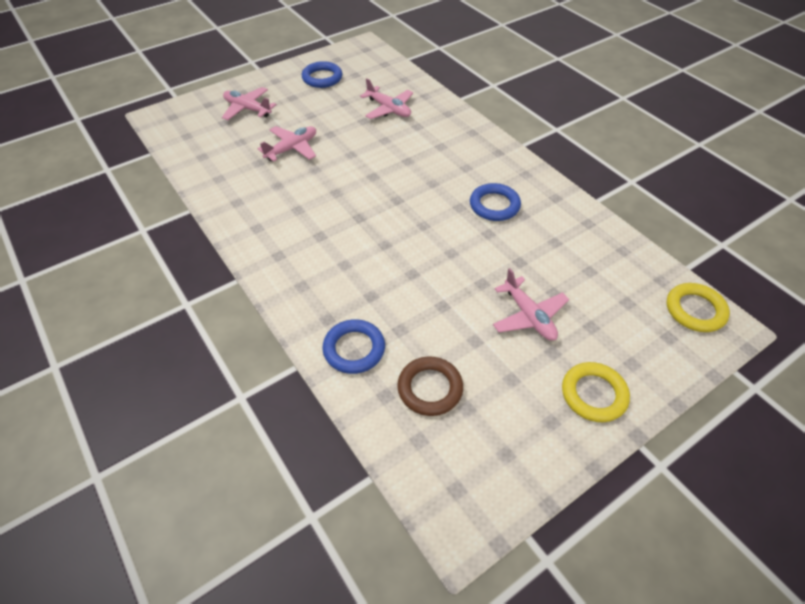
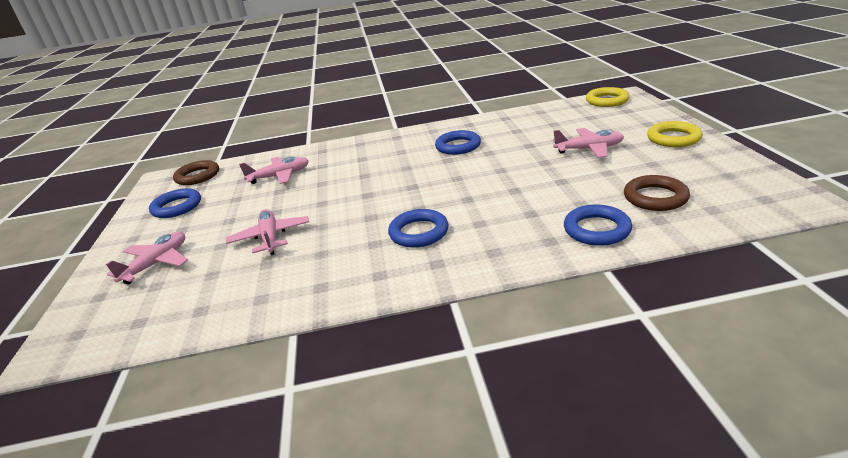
camera: 60 degrees left, 20 degrees down
(247, 109) = (157, 263): pink plane -> pink plane turned 150 degrees clockwise
(320, 230) = (419, 232): none -> blue ring
(373, 63) = (197, 176): none -> brown ring

